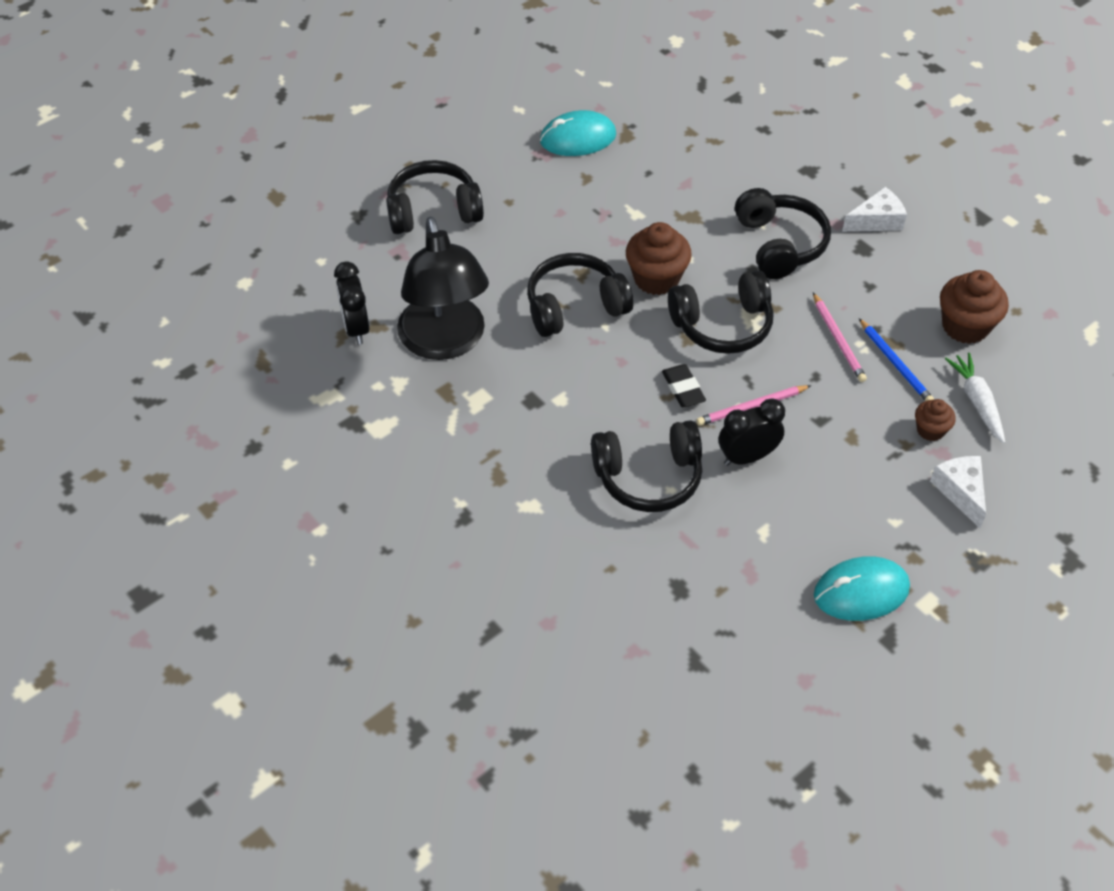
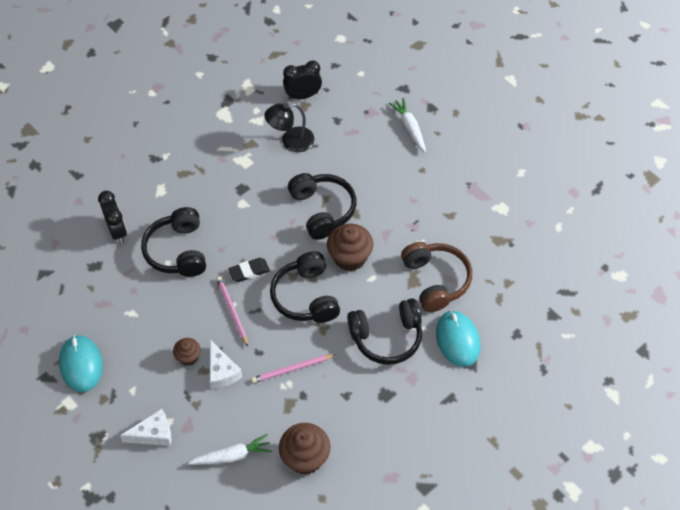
camera: 90 degrees right, 5 degrees up
(433, 211) = (409, 128): black headphones -> white carrot
(445, 342) = (291, 141): black lamp -> black lamp, size x0.57
(578, 138) = (492, 209): turquoise mouse -> turquoise mouse (457, 340)
(690, 195) = (435, 280): none -> brown headphones
(747, 457) = (190, 306): black clock -> black clock (117, 231)
(876, 221) = (416, 407): white cheese -> white cheese (222, 371)
(895, 363) = (269, 405): blue pencil -> none
(930, 430) = (207, 421): brown cupcake -> brown cupcake (188, 357)

